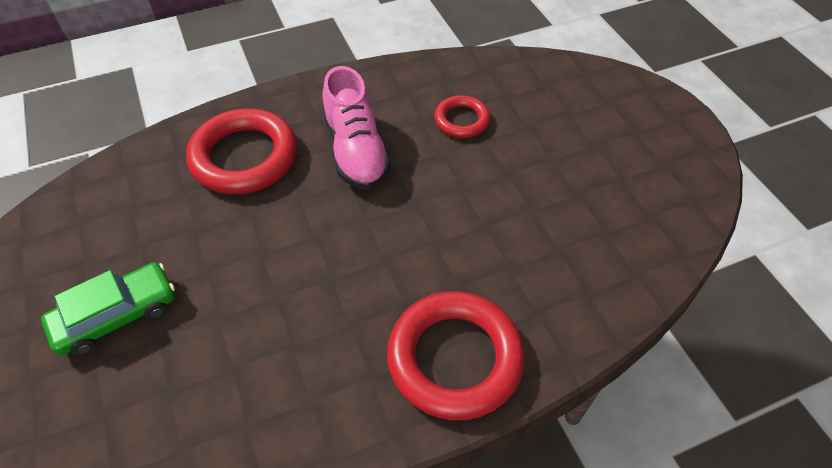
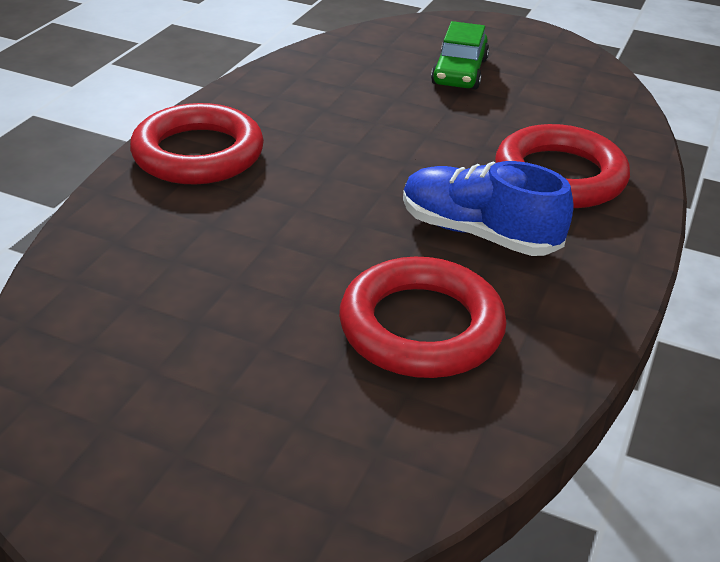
camera: 135 degrees right, 15 degrees down
(356, 151) = (478, 233): pink shoe -> blue shoe
(461, 120) = (421, 327): red ring -> red ring, size x1.85

